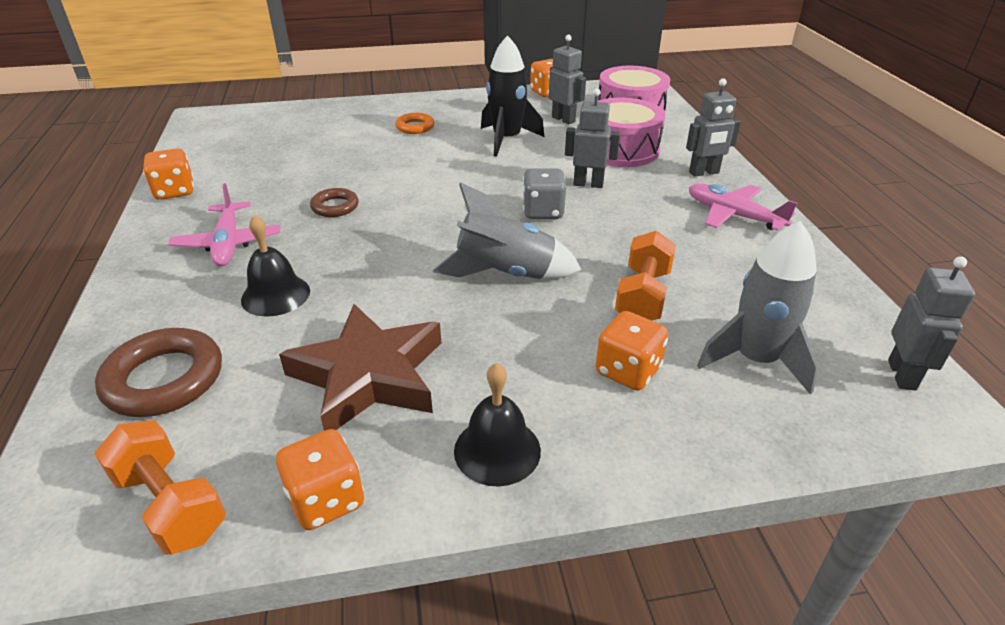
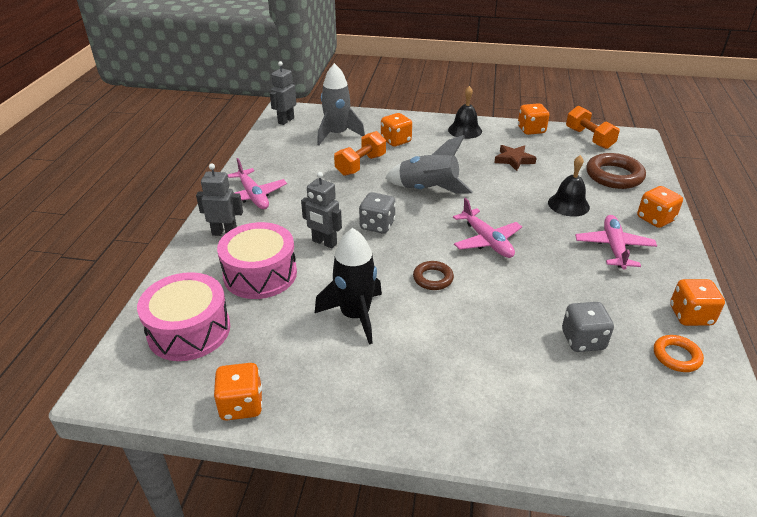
camera: 160 degrees left, 0 degrees up
(139, 298) = (655, 219): none -> orange dice
(296, 158) = (583, 340): none -> grey dice
(335, 207) = (536, 264): brown ring -> brown ring (433, 278)
(369, 375) = (514, 160): brown star -> brown star, size x0.53
(398, 220) = (487, 241): none -> pink plane
(415, 127) = (445, 366): orange ring -> orange ring (676, 356)
(563, 119) = (271, 336): grey robot -> none

